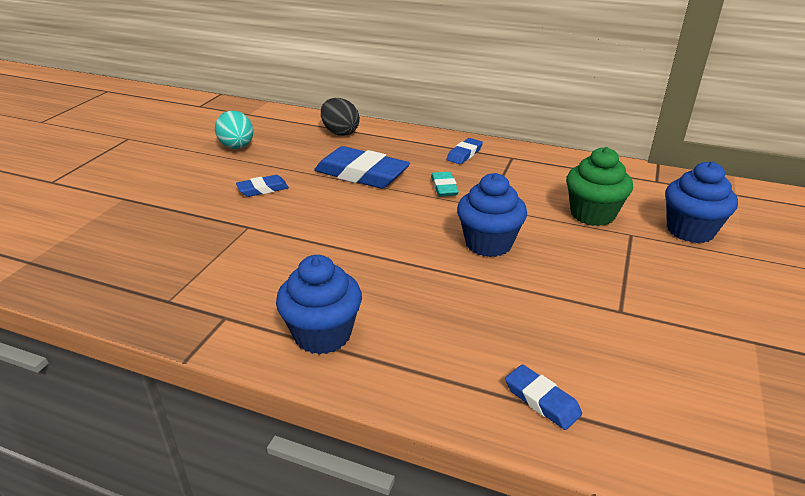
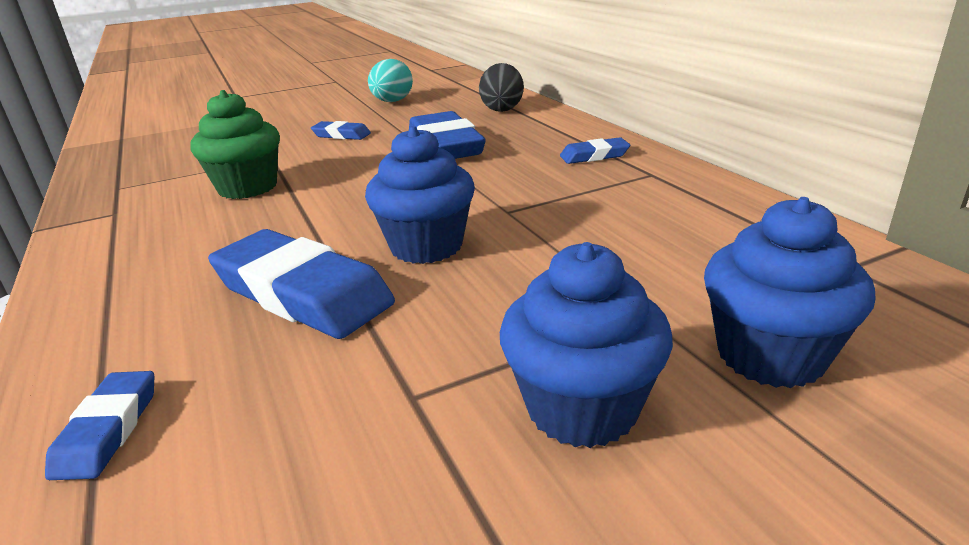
camera: 45 degrees right, 5 degrees down
(323, 334) = (127, 256): blue cupcake -> blue cupcake (582, 408)
(444, 187) = (500, 179): turquoise eraser -> none
(483, 297) = (302, 293): none -> blue eraser
(592, 214) = (632, 268): green cupcake -> green cupcake (248, 187)

